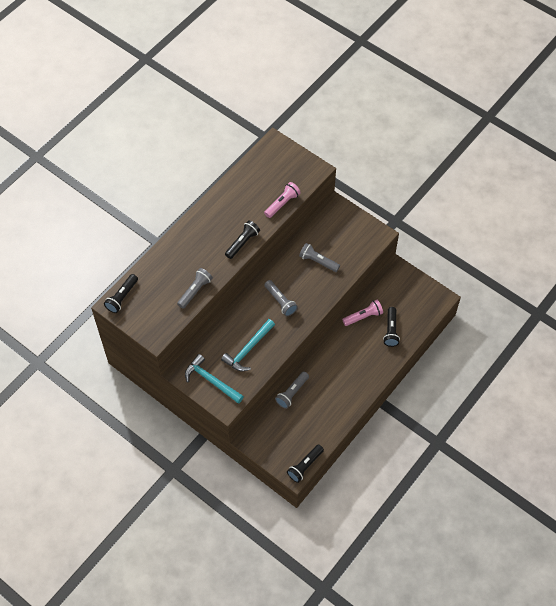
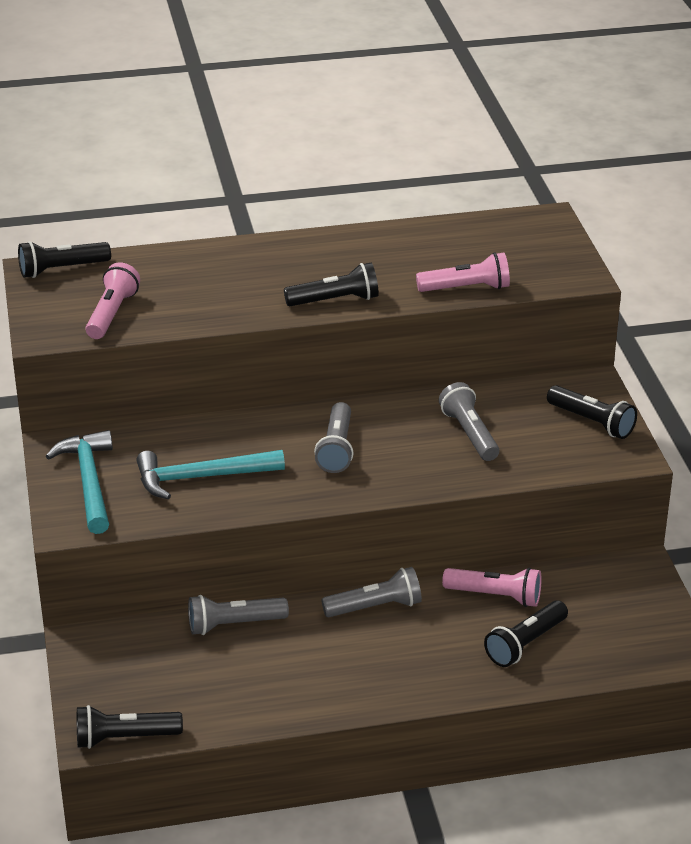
camera: 40 degrees right, 25 degrees down
(168, 308) = (112, 314): none -> pink flashlight
(195, 291) = (180, 316): grey flashlight -> grey flashlight (375, 607)
(353, 226) = (592, 422): none -> black flashlight

